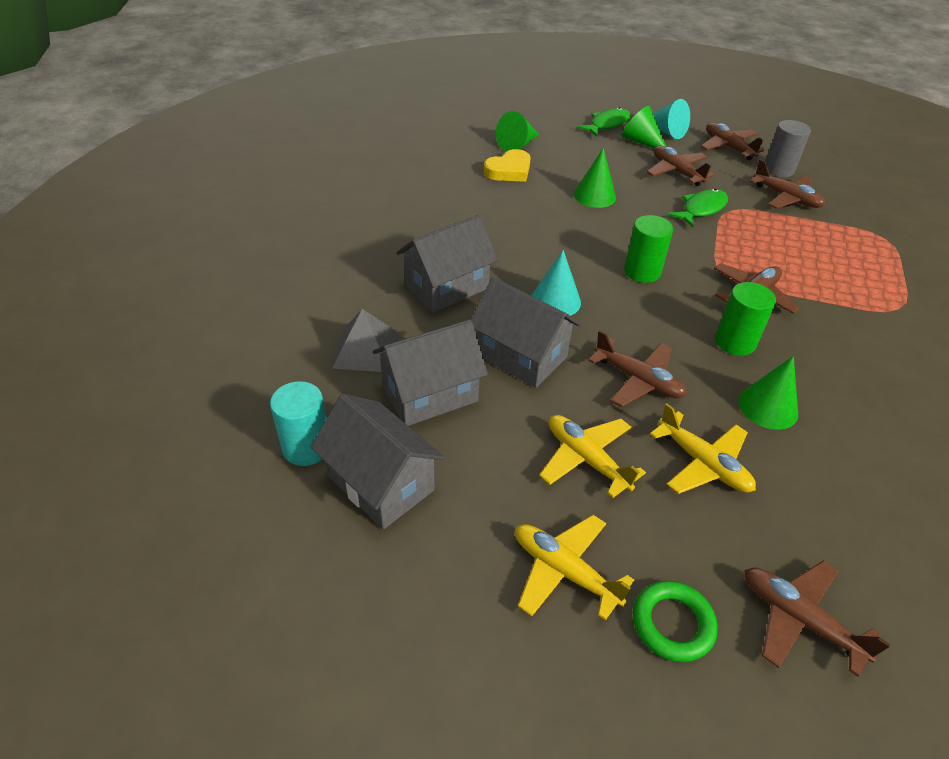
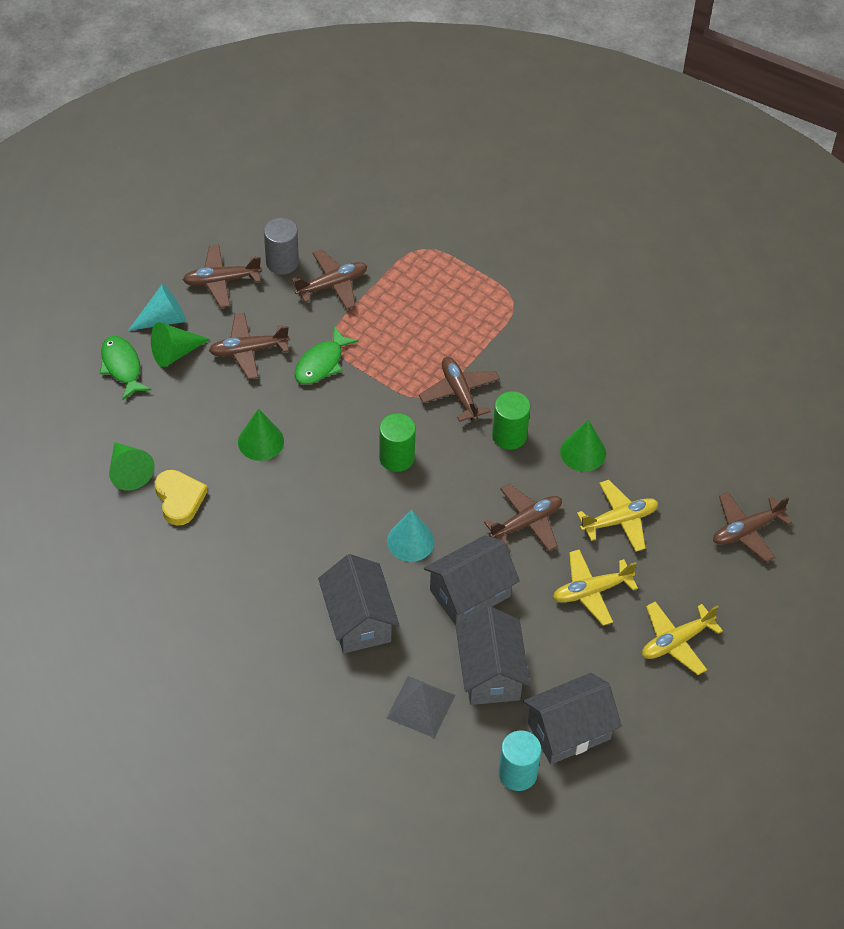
camera: 70 degrees left, 10 degrees up
(672, 624) = (729, 598): green ring -> none
(701, 209) = (321, 363): green fish -> green fish turned 120 degrees counterclockwise

